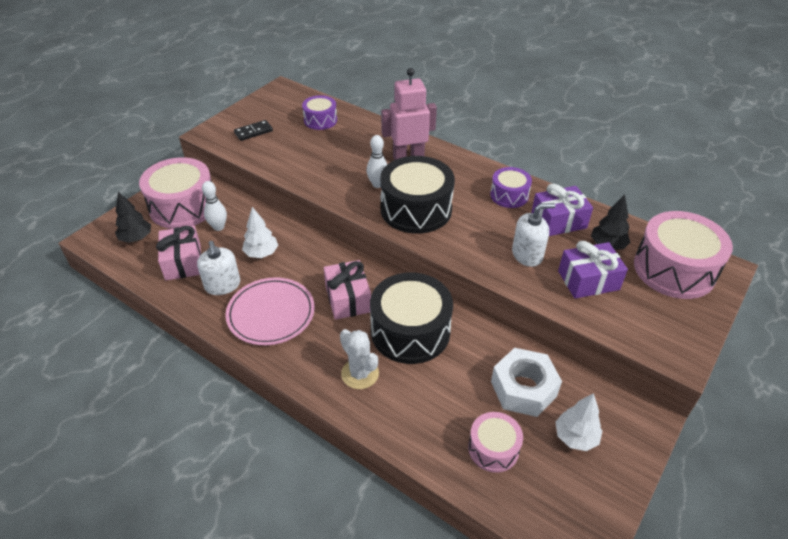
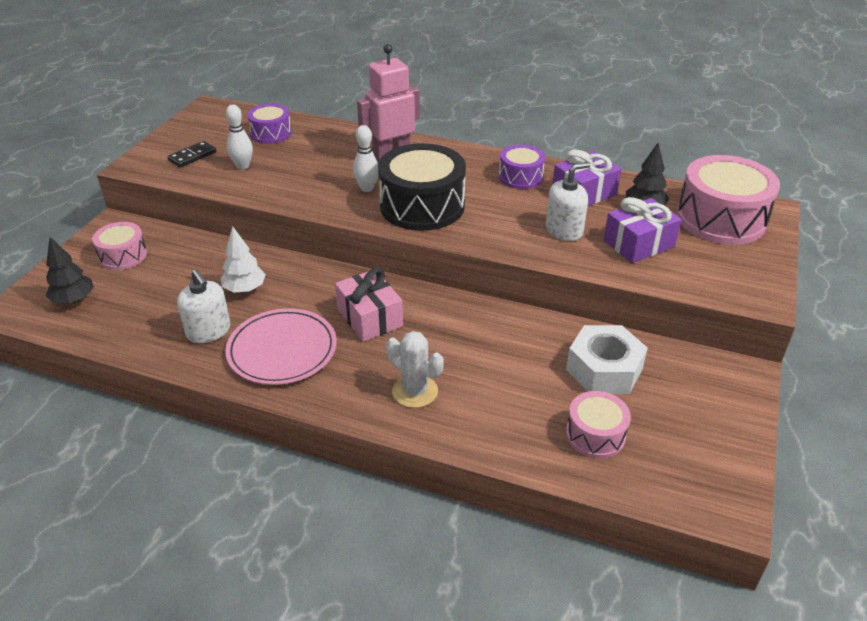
camera: 15 degrees left, 5 degrees down
(183, 206) = (123, 255): pink drum -> pink drum, size x0.55
(183, 262) = (147, 315): pink gift -> none
(218, 227) = (178, 270): white bowling pin -> white bowling pin (243, 166)
(410, 331) = (456, 337): black drum -> none
(575, 437) = (677, 404): white tree -> none

